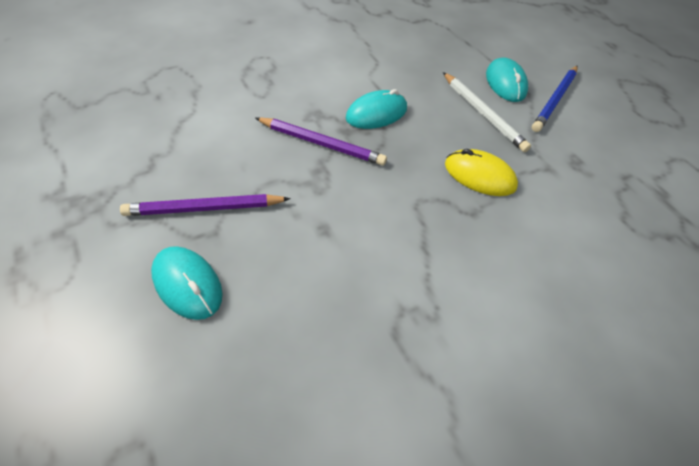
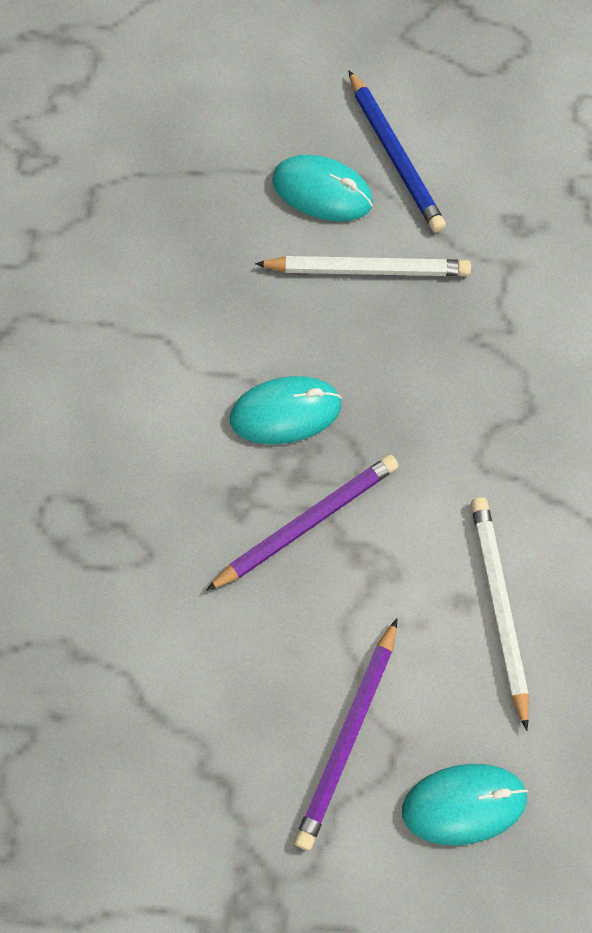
camera: 55 degrees left, 15 degrees up
(333, 248) = (498, 607): none -> white pencil
(376, 113) = (285, 412): turquoise mouse -> turquoise mouse turned 75 degrees clockwise
(479, 176) = (477, 358): yellow mouse -> none

